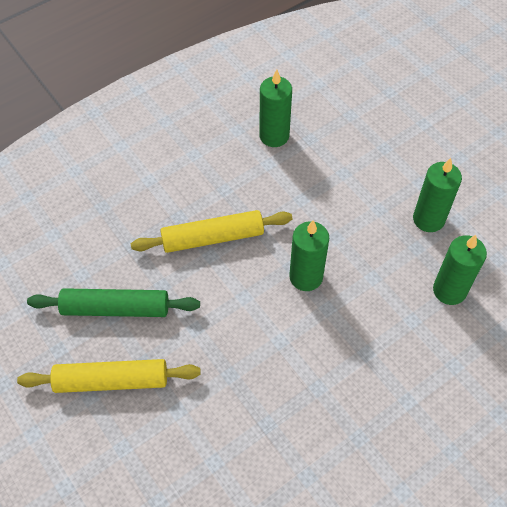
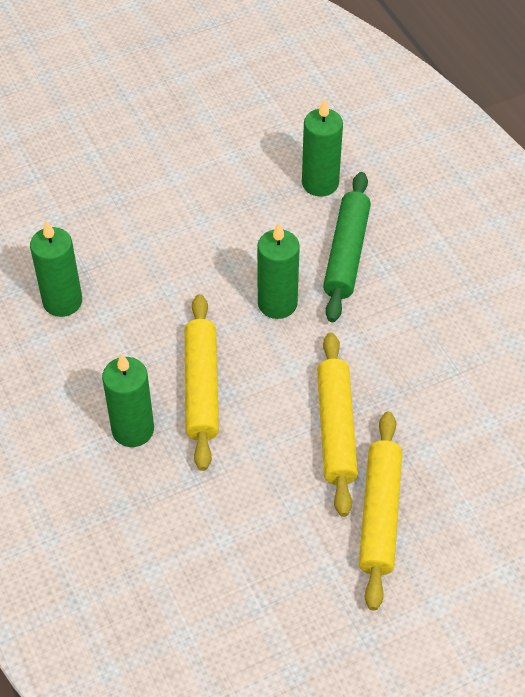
camera: 80 degrees left, 5 degrees down
(115, 308) = (282, 502): green rolling pin -> green rolling pin (346, 253)
(188, 338) = (336, 429): none -> yellow rolling pin
(428, 219) = (227, 180): green candle -> green candle (133, 430)

